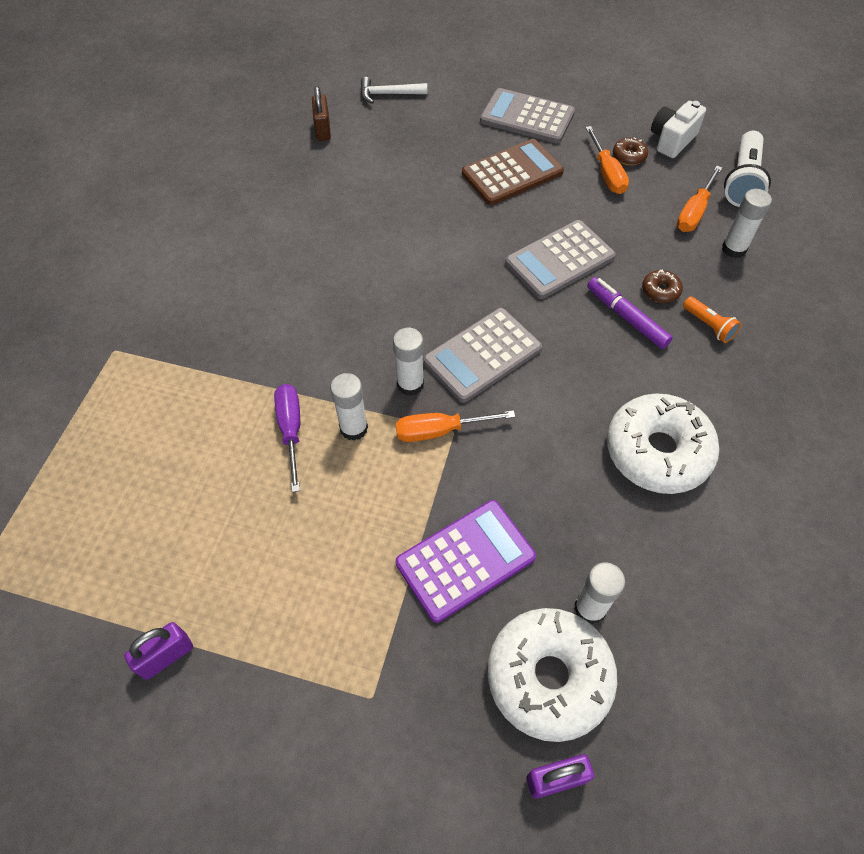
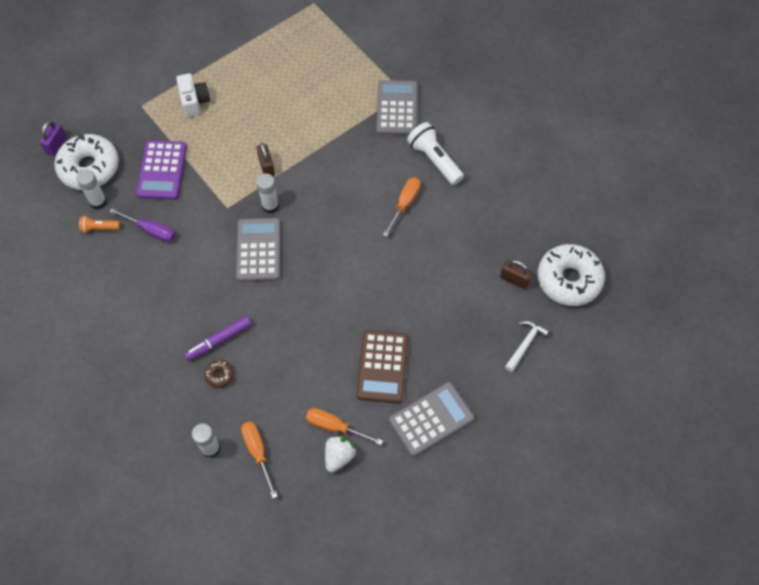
camera: 125 degrees right, 5 degrees up
(166, 656) = (221, 50): purple padlock -> none
(291, 430) = (288, 141): purple screwdriver -> purple screwdriver (151, 230)
(354, 428) = (266, 167): white glue stick -> brown padlock
(440, 431) = (232, 202): orange screwdriver -> orange screwdriver (404, 204)
(559, 260) = (288, 338): grey calculator -> grey calculator (397, 108)
(626, 317) = (219, 340): purple marker -> purple marker turned 150 degrees clockwise
(629, 156) = (339, 456): brown donut -> white strawberry
(657, 451) = (134, 288): white donut -> white donut (568, 280)
(672, 140) = (331, 501): white camera -> white camera (194, 101)
(708, 325) = (175, 380): orange flashlight -> orange flashlight (99, 228)
(742, 181) = (256, 512): white flashlight -> white flashlight (434, 160)

